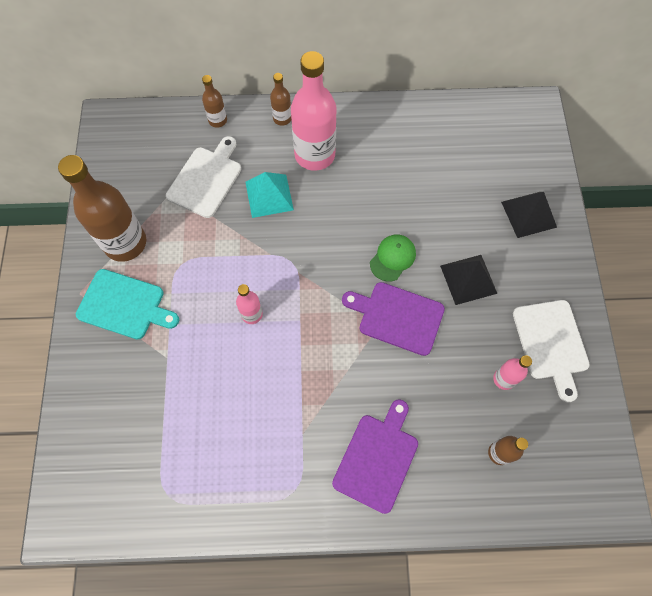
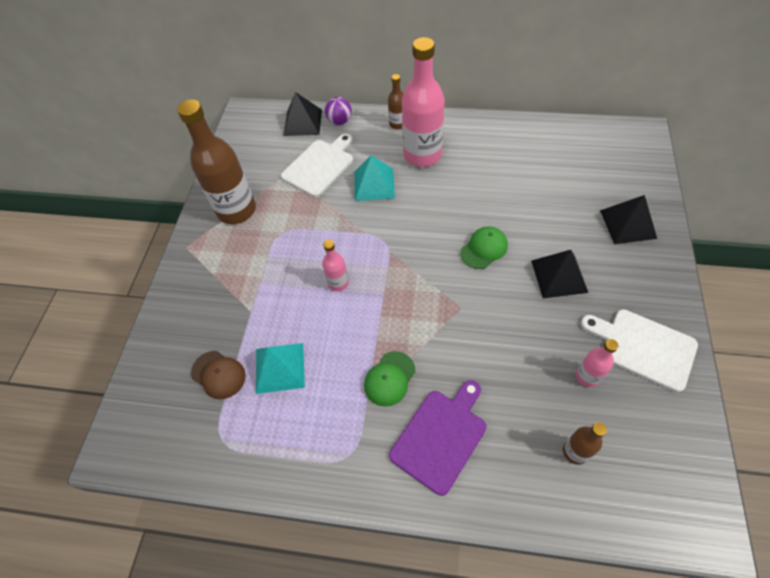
camera: 15 degrees right, 10 degrees down
(124, 305) = (223, 261): turquoise cutting board -> none
(149, 430) = (218, 374): none -> brown cap
(176, 125) = (302, 122): none -> black pyramid
(210, 413) = (280, 367): none -> turquoise pyramid
(218, 120) = (340, 121): brown bottle -> purple ball
(320, 409) = (389, 378): none -> green cap
(397, 317) = (481, 302): purple cutting board -> none
(551, 343) = (643, 347): white cutting board -> white cutting board turned 120 degrees clockwise

